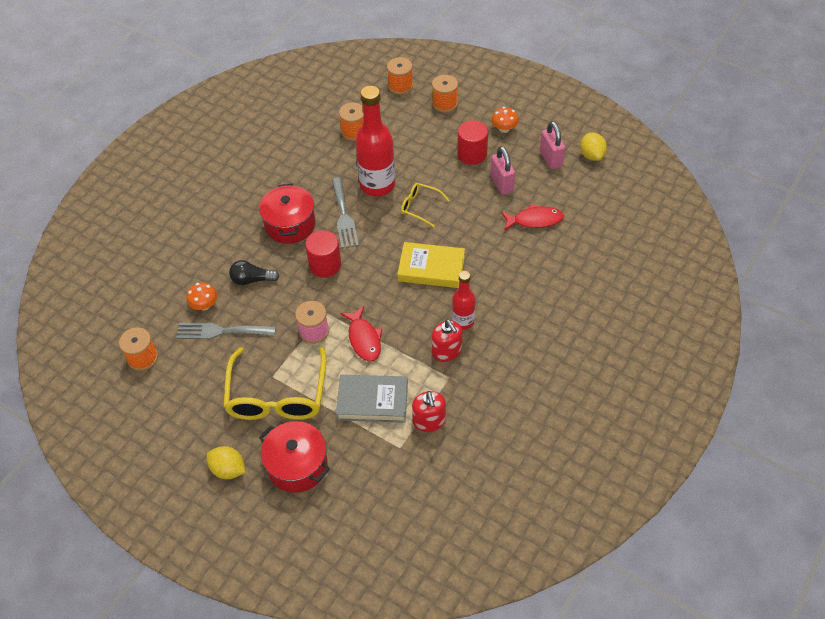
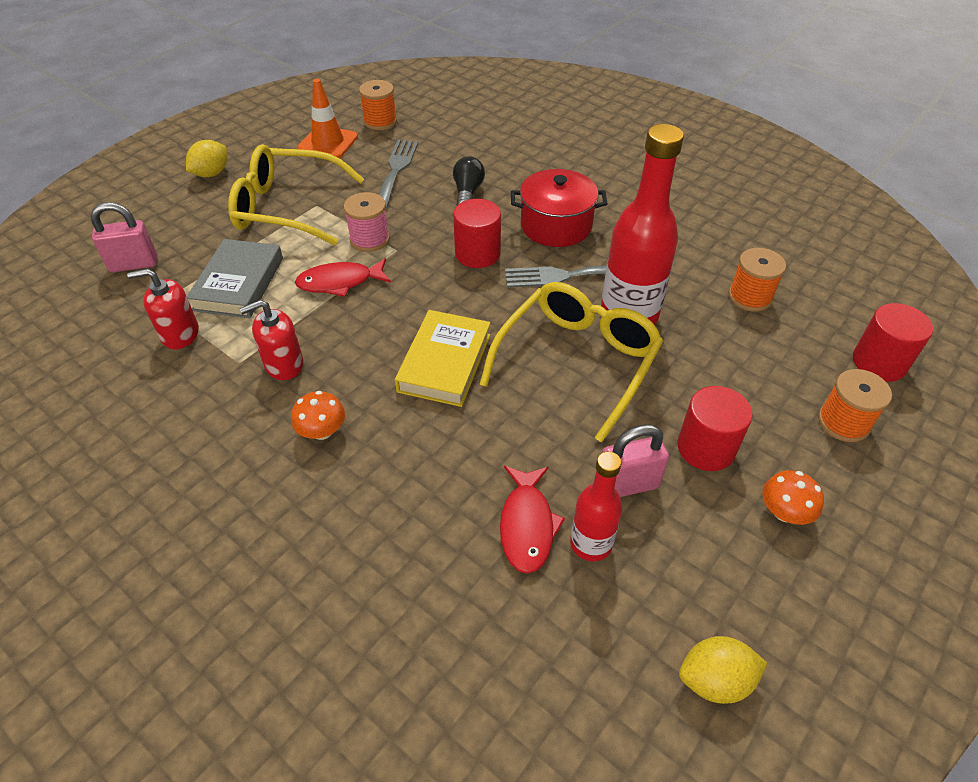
camera: 95 degrees right, 5 degrees down
(178, 390) = (328, 143): none -> orange traffic cone
(204, 305) = (438, 159): orange mushroom -> orange mushroom (322, 431)
(297, 465) = (186, 220): red pot -> none
(400, 86) = (879, 362): orange spool -> red cylinder
(420, 207) = (577, 361): yellow glasses -> yellow glasses, size x2.02
(463, 321) = (330, 389): red bottle -> red bottle (591, 544)
(550, 159) = (699, 586): pink padlock -> pink padlock (134, 264)

